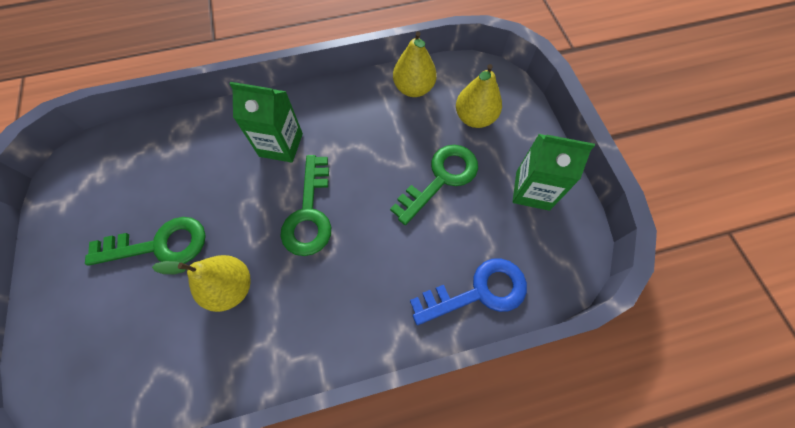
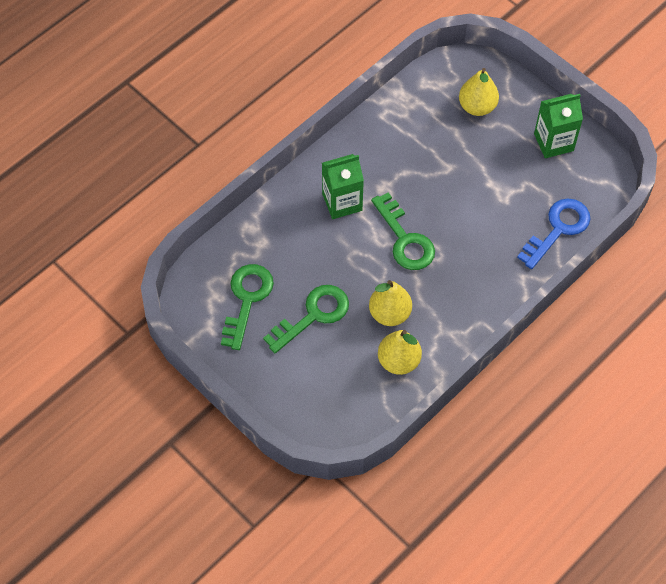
camera: 30 degrees left, 5 degrees down
(413, 88) = (412, 105): yellow pear -> yellow pear (398, 361)
(441, 179) = (483, 166): green key -> green key (247, 300)

